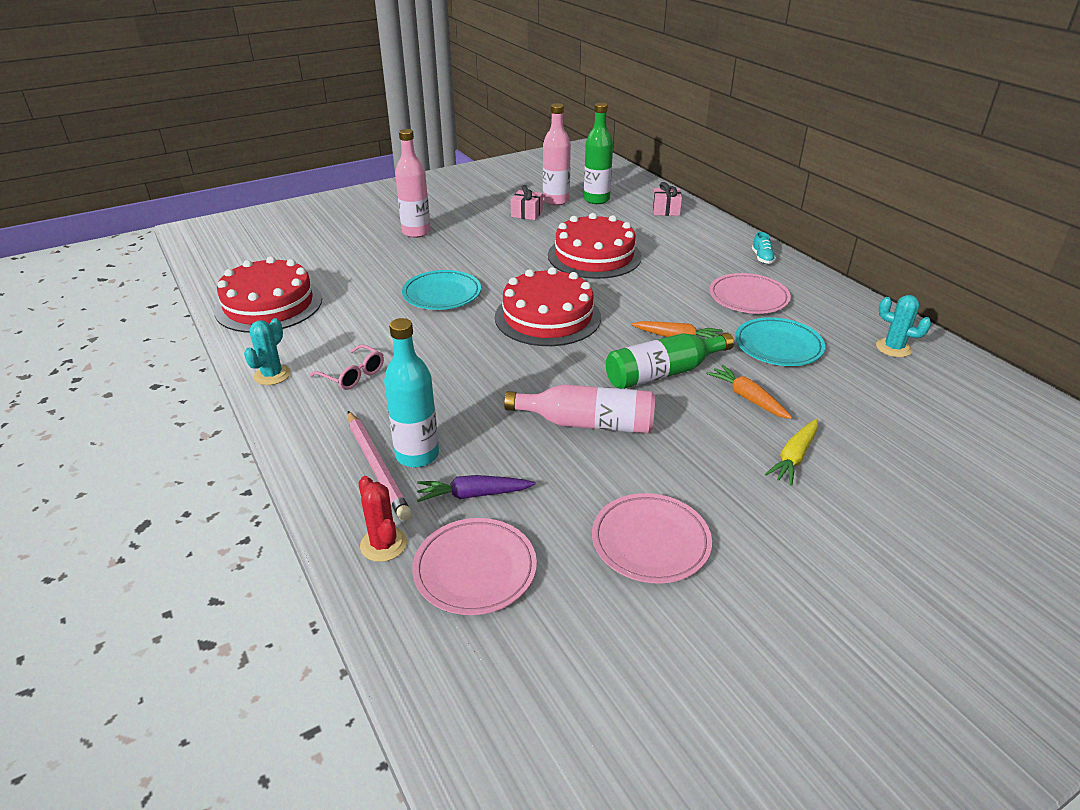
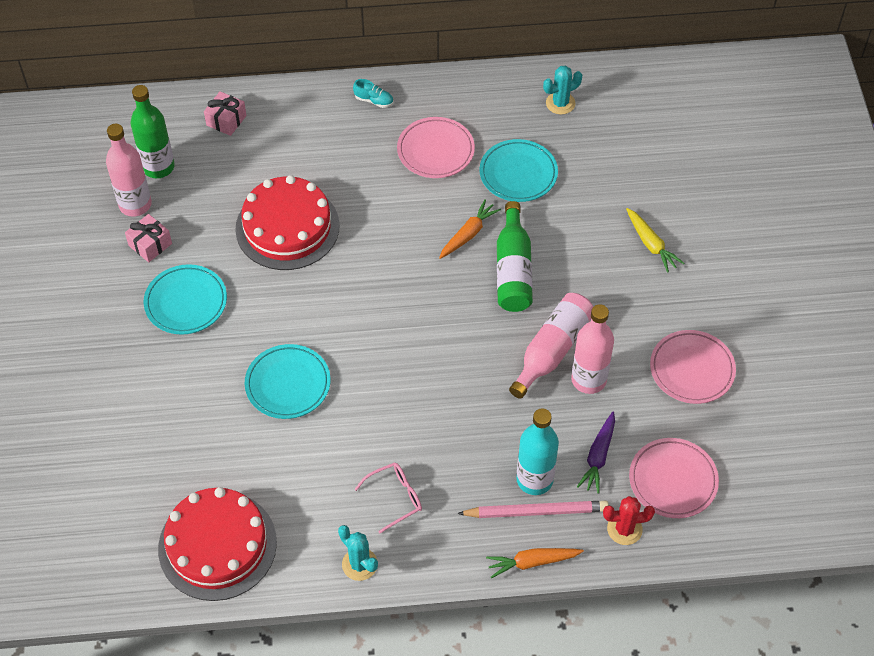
camera: 65 degrees left, 20 degrees up
(416, 232) = (128, 364): pink bottle -> pink bottle (588, 380)
(487, 237) = (186, 302): none -> turquoise plate
(547, 317) = (381, 313): red cake -> none
(748, 398) = (573, 232): orange carrot -> orange carrot (532, 562)

